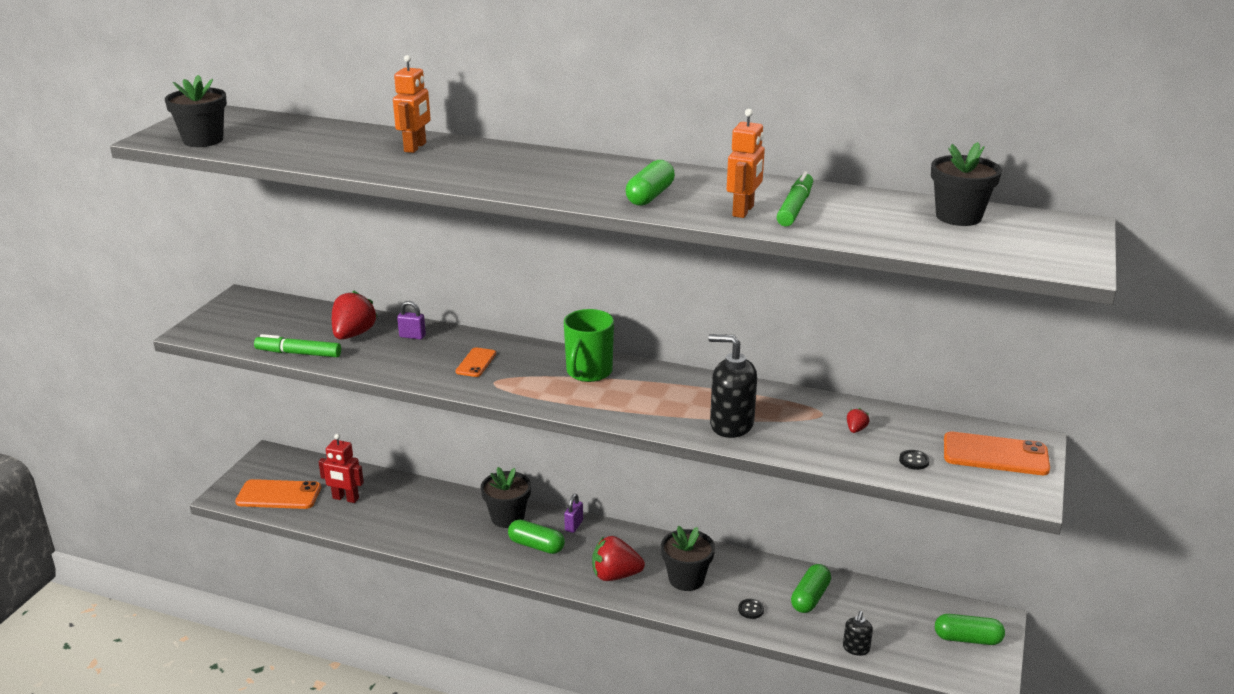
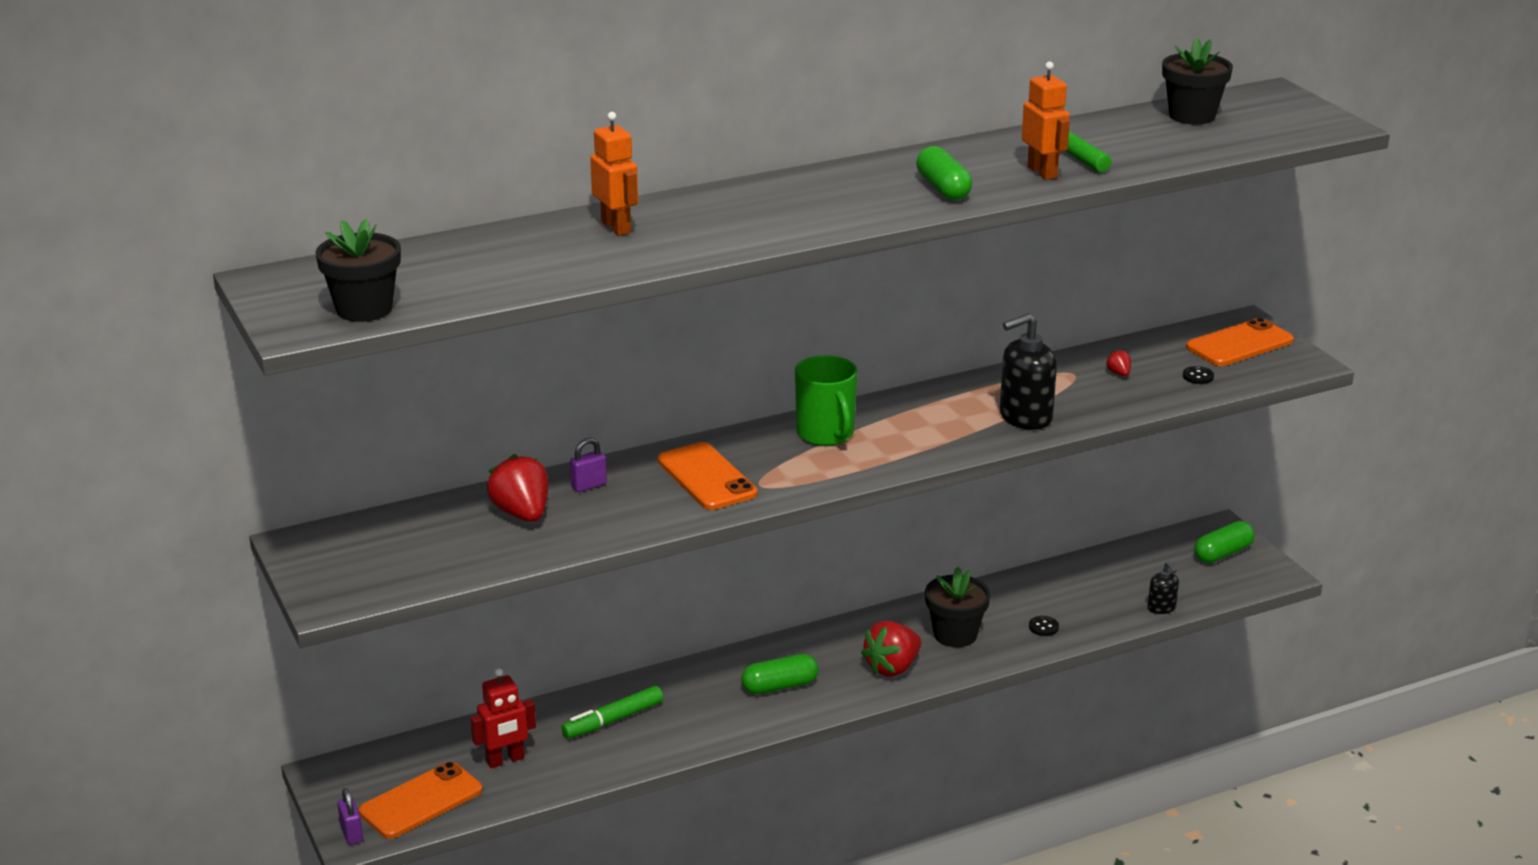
camera: 45 degrees left, 0 degrees up
(298, 353) = (505, 559): green marker -> green marker (613, 720)
(476, 363) = (706, 477): orange phone -> orange phone, size x1.74
(507, 517) = (708, 679): black flower pot -> none
(574, 525) = (783, 649): purple padlock -> purple padlock (351, 834)
(810, 597) = (1072, 590): green capsule -> none

